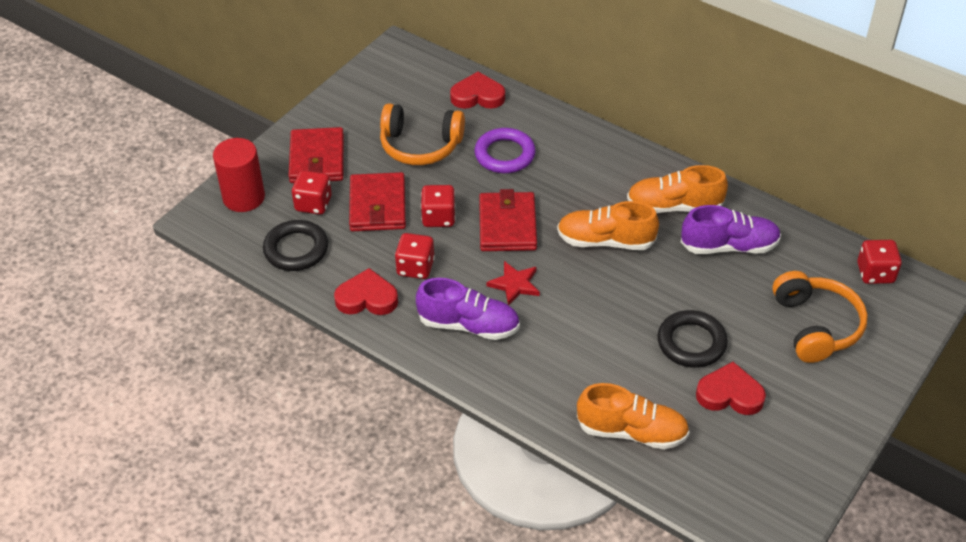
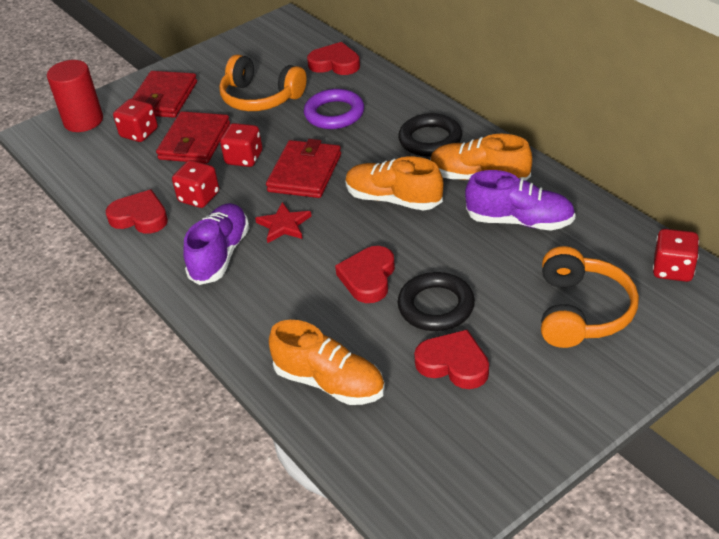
camera: 20 degrees right, 5 degrees down
(296, 249) = (102, 168): black ring -> black ring (430, 140)
(469, 325) = (220, 255): purple shoe -> purple shoe turned 105 degrees counterclockwise
(619, 325) = (368, 278): none -> red heart

